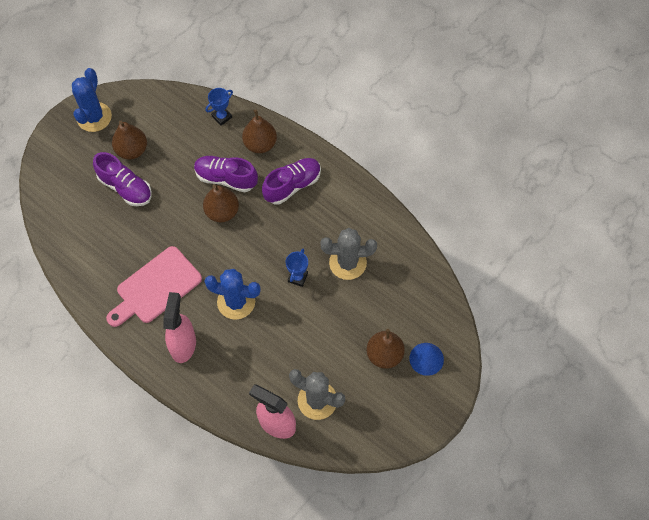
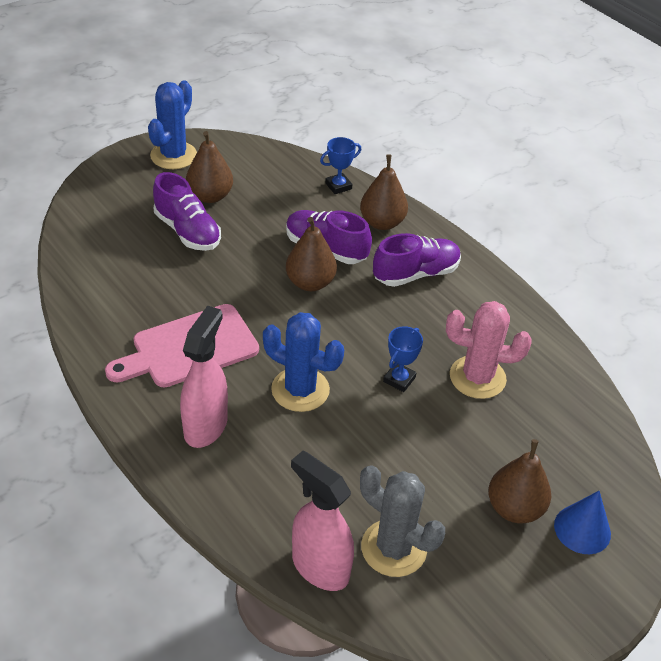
camera: 10 degrees right, 20 degrees down
(347, 263) = (477, 377): grey cactus -> pink cactus

